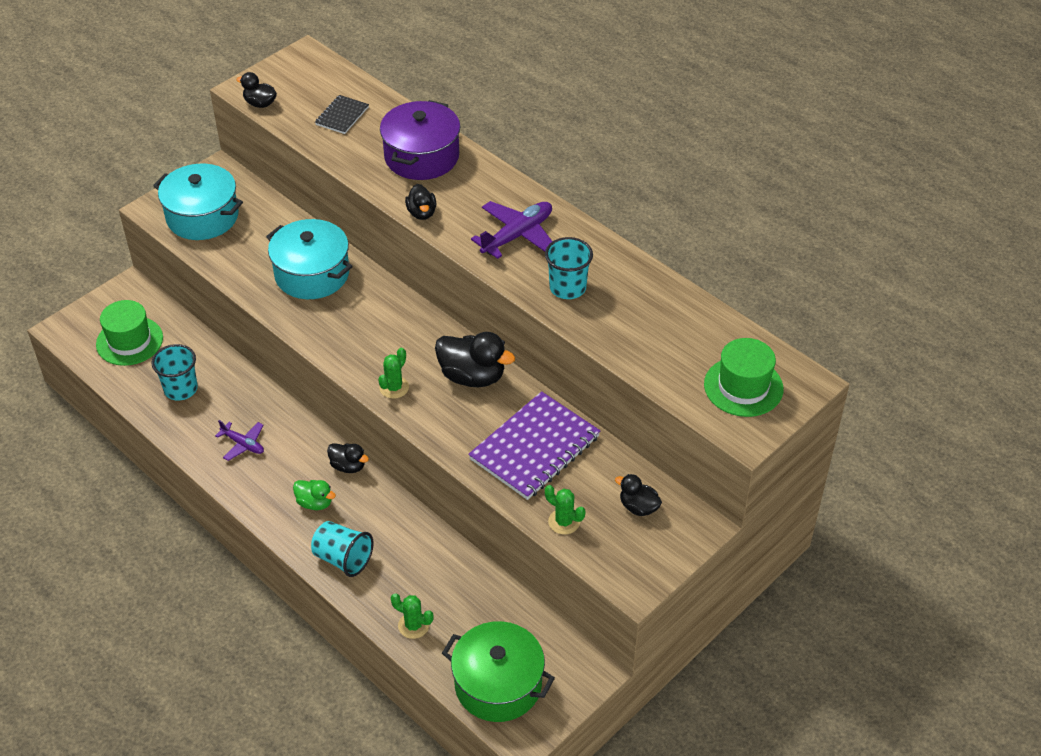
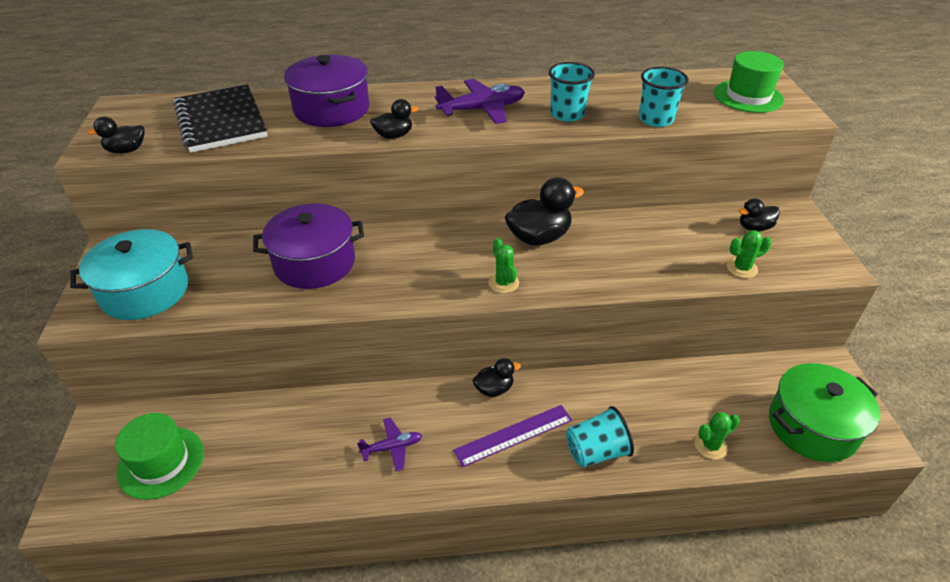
camera: 50 degrees left, 5 degrees down
(181, 389) = (271, 456): turquoise cup -> turquoise cup (656, 119)
(312, 274) = (314, 262): turquoise pot -> purple pot
(315, 503) = (513, 435): green duck -> purple ruler
(342, 116) = (221, 121): black notebook -> black notebook, size x2.02
(422, 213) = (394, 136): black duck -> black duck turned 45 degrees counterclockwise
(517, 235) = (482, 109): purple plane -> purple plane turned 75 degrees clockwise
(535, 448) = (648, 245): purple notebook -> none

